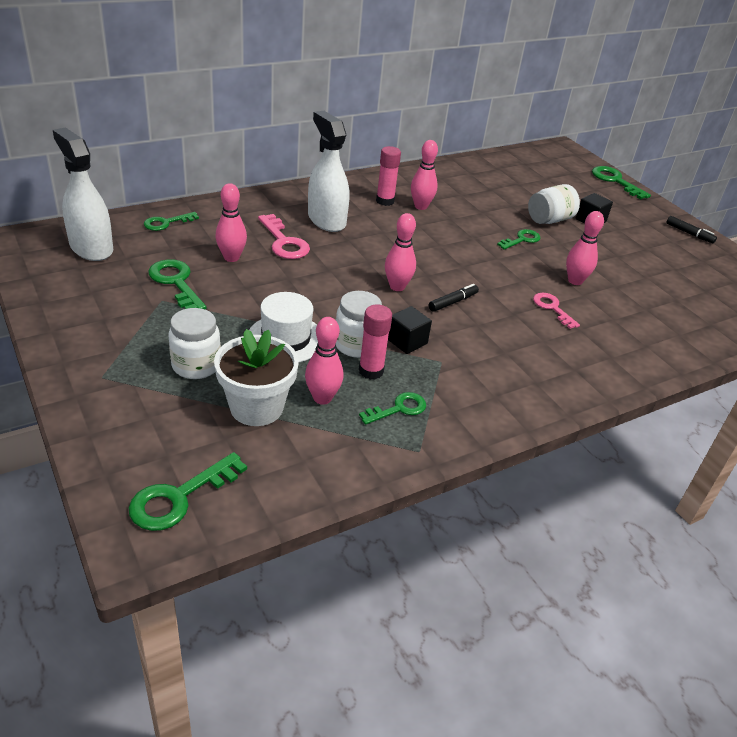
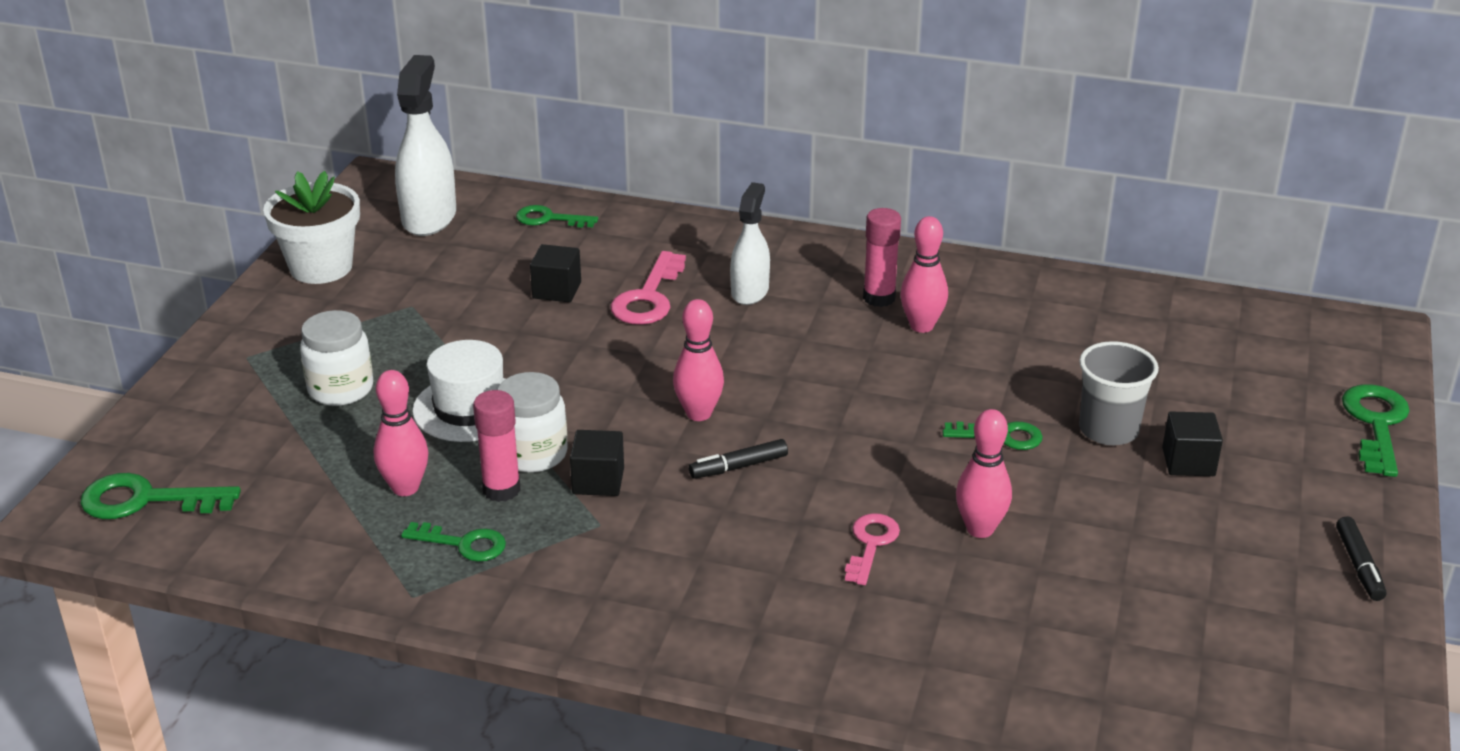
camera: 50 degrees right, 5 degrees down
(176, 283) = (454, 293): green key -> none
(231, 258) = (557, 290): pink bowling pin -> black cube
(256, 407) = (330, 460): white flower pot -> white flower pot (321, 267)
(326, 220) = (750, 291): white spray bottle -> white spray bottle, size x0.65
(452, 302) = (739, 466): black marker -> black marker turned 150 degrees clockwise
(549, 220) = (1108, 430): white jar -> grey cup

